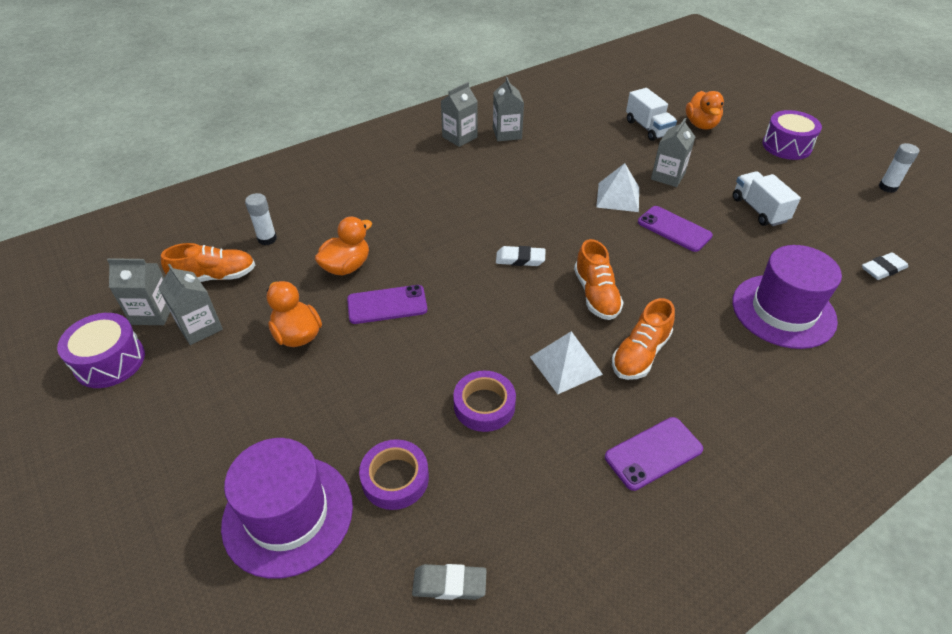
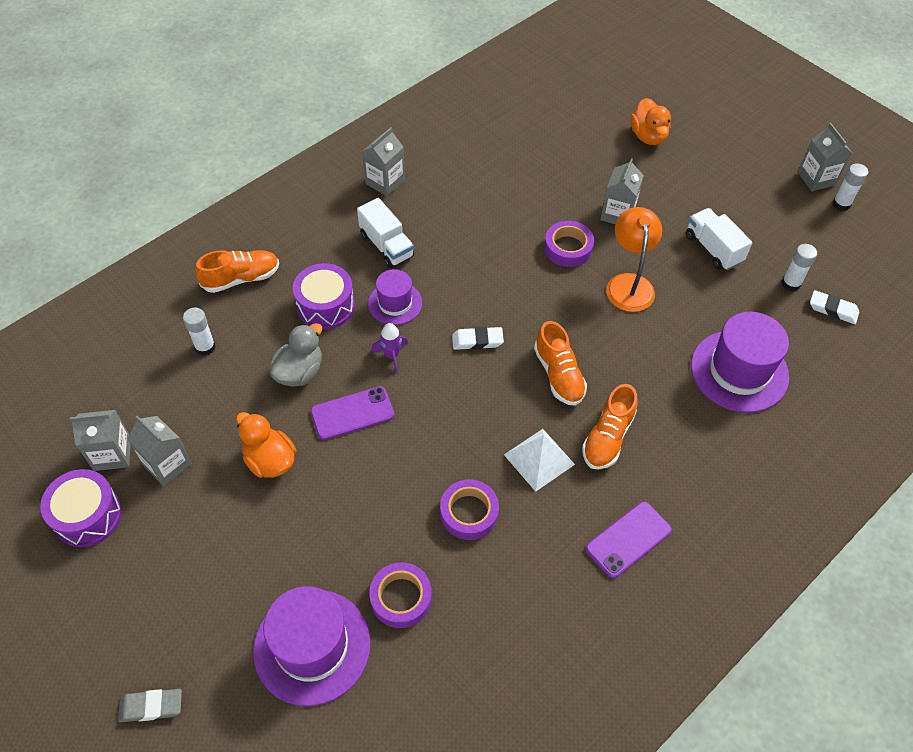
camera: 10 degrees left, 10 degrees up
(214, 277) = (163, 402): orange shoe -> orange shoe (241, 278)
(346, 266) = (299, 372): orange duck -> grey duck
(436, 262) = (392, 355): none -> purple rocket
(448, 223) = (395, 303): none -> purple hat
(449, 584) = (468, 686): grey eraser -> grey eraser (151, 706)
(507, 133) = (437, 171): grey carton -> grey carton (816, 178)
(618, 197) = (568, 248): white pyramid -> purple tape
(648, 128) = (591, 147): white truck -> white truck (386, 246)
(674, 229) = (629, 284): purple phone -> orange lamp
(786, 146) = (739, 158): purple drum -> purple drum (325, 306)
(837, 244) = (790, 284): none -> white glue stick
(883, 269) = (833, 309): white eraser -> white eraser turned 60 degrees clockwise

